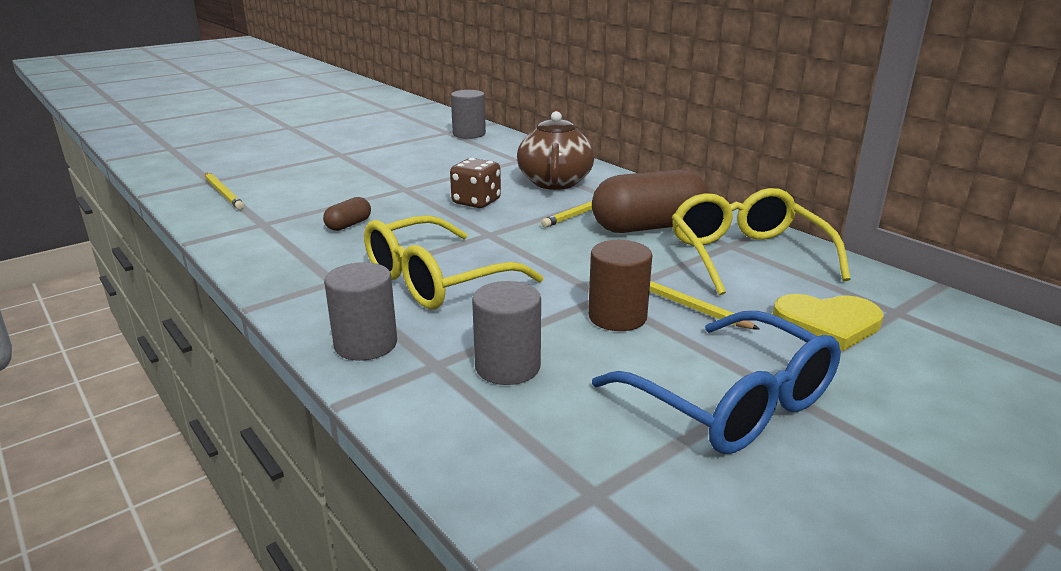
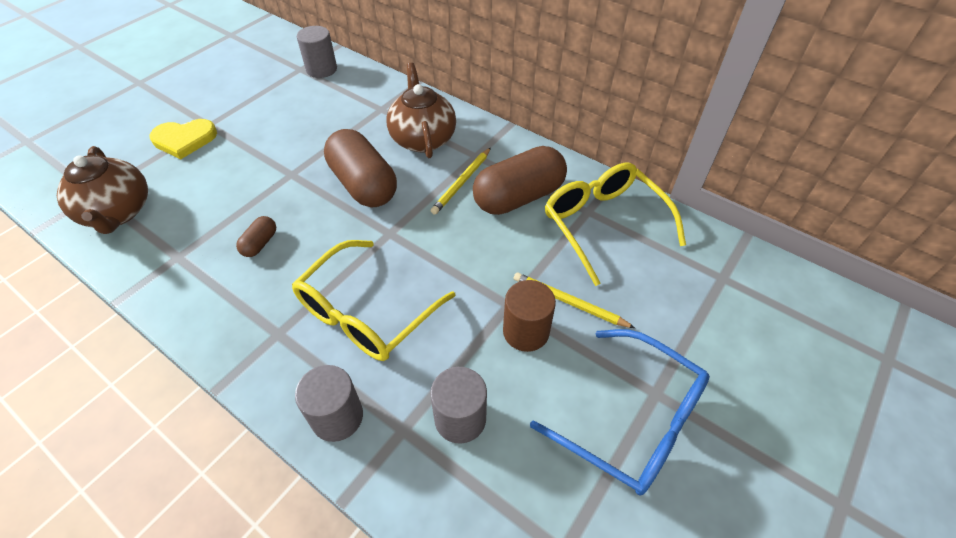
camera: 15 degrees left, 25 degrees up
(224, 193) = (118, 212): yellow pencil -> brown teapot
(476, 202) = (363, 184): brown dice -> brown capsule
(827, 324) = (679, 305): yellow heart -> yellow heart (184, 140)

